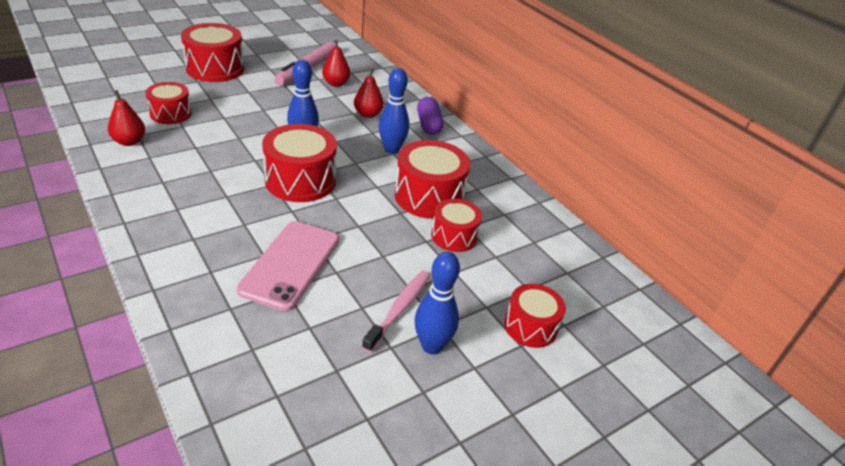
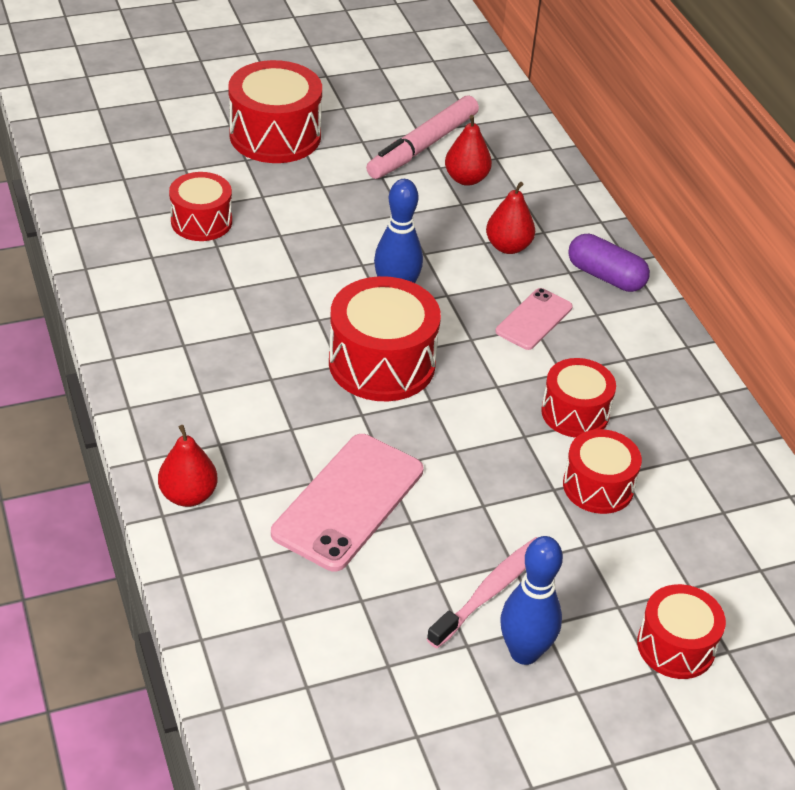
camera: 15 degrees right, 5 degrees up
(129, 142) = (140, 269): red pear -> red pear (188, 495)
(392, 149) = (534, 319): blue bowling pin -> pink phone
(428, 125) = (605, 276): purple capsule -> purple capsule turned 60 degrees counterclockwise
(429, 196) = (575, 413): red drum -> red drum, size x0.62

